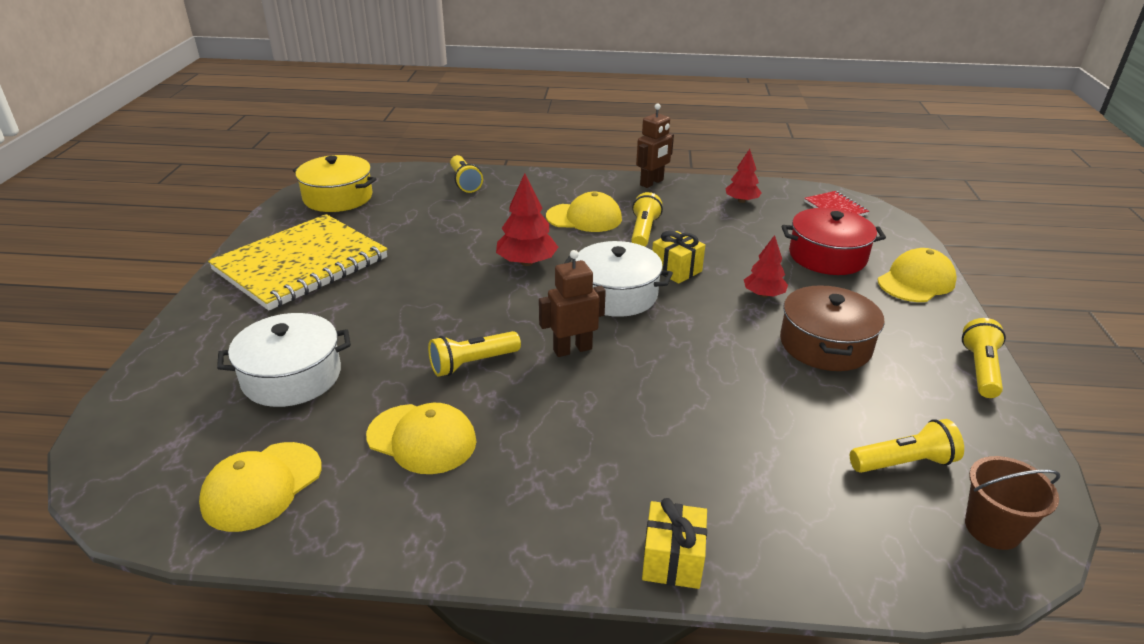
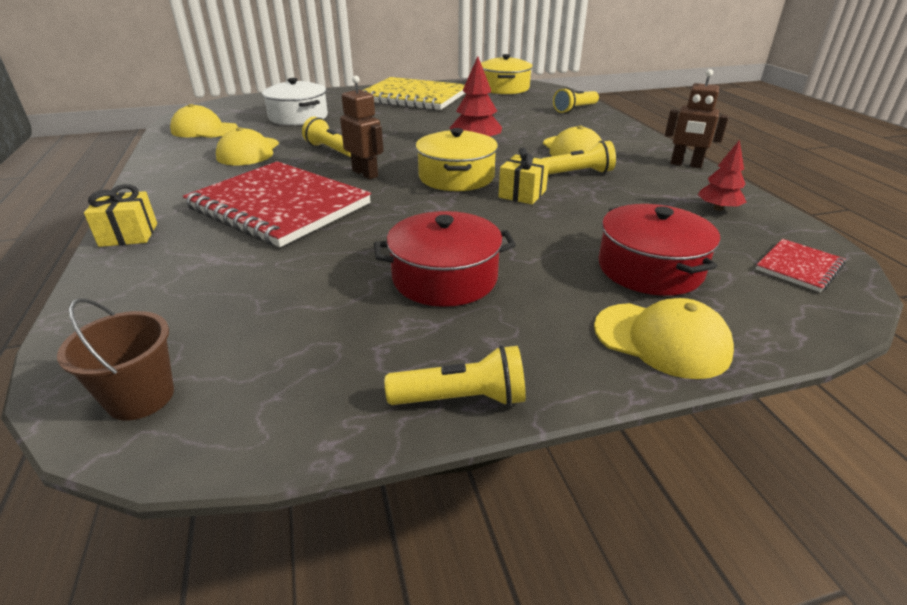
camera: 70 degrees right, 0 degrees up
(616, 294) = (456, 177): white pot -> yellow pot
(637, 424) = (279, 206): none -> red notebook
(763, 294) = (517, 237): red tree -> none
(825, 344) = (445, 278): brown pot -> red pot
(904, 463) = (247, 334): yellow flashlight -> none

